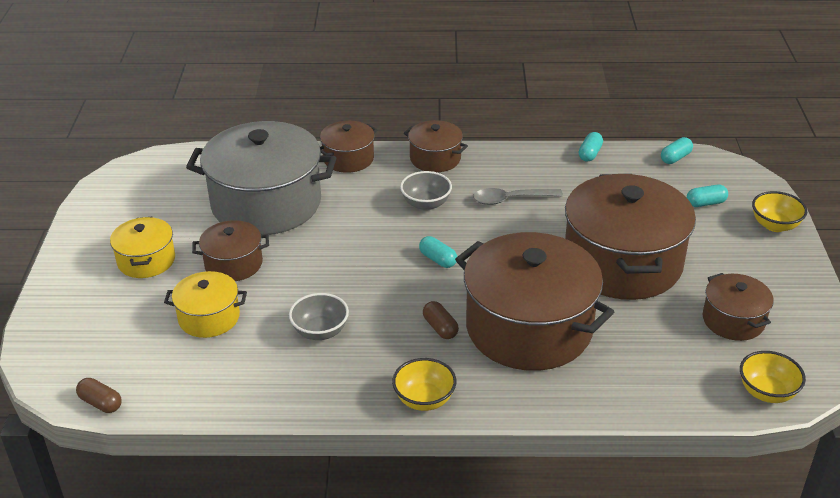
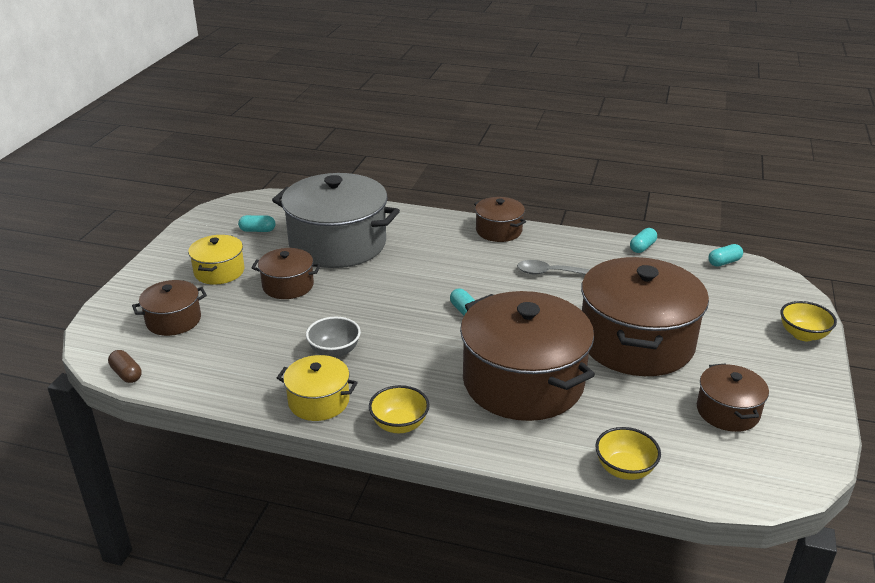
camera: 15 degrees right, 5 degrees down
(209, 317) = (247, 324): yellow pot -> yellow pot (319, 401)
(348, 159) = (423, 220): brown pot -> brown pot (173, 320)
(426, 204) = (474, 265): grey bowl -> none
(440, 328) = (441, 367): brown capsule -> none
(705, 203) = (739, 305): turquoise capsule -> turquoise capsule (257, 230)
(767, 392) = (738, 484): yellow bowl -> yellow bowl (624, 469)

